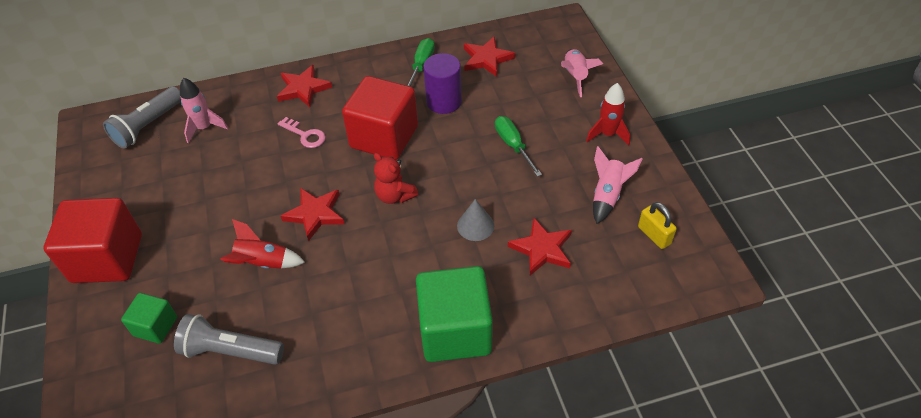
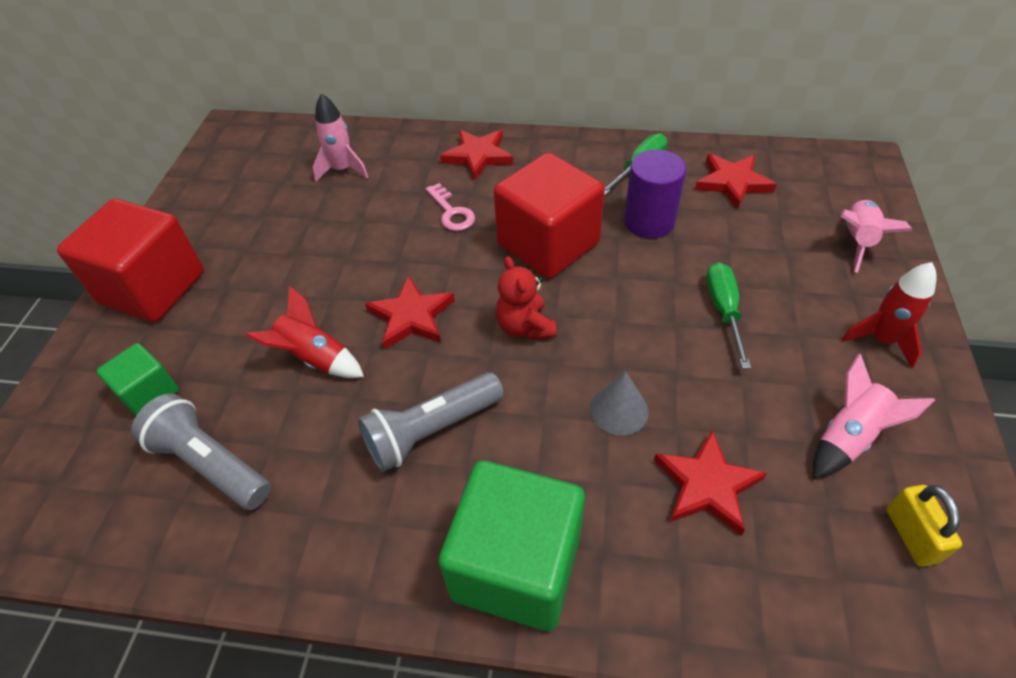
camera: 25 degrees right, 0 degrees up
(148, 126) = (285, 151): grey flashlight -> grey flashlight (431, 431)

